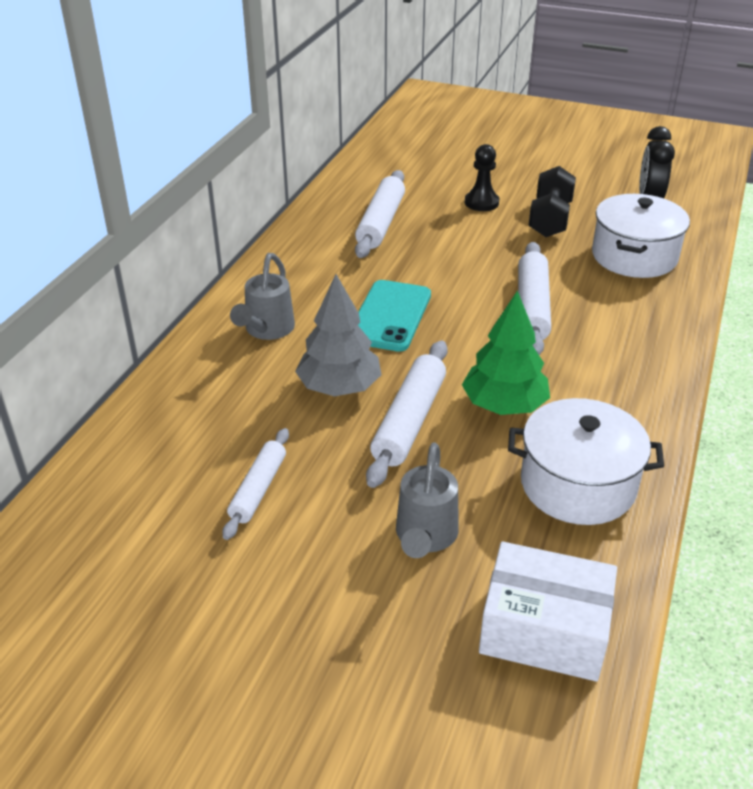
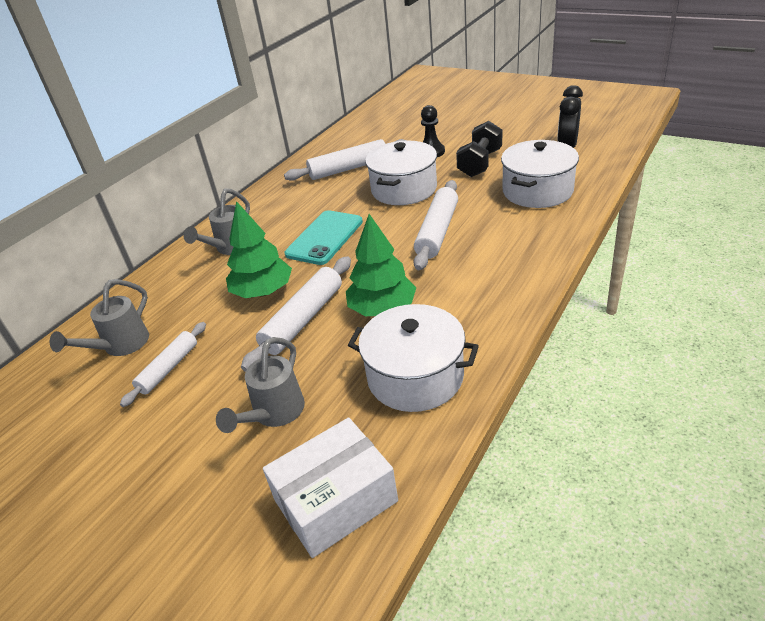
camera: 15 degrees right, 0 degrees up
(175, 464) = (120, 346): none -> grey watering can
(339, 387) = (263, 292): grey tree -> green tree
(381, 223) = (349, 168): white rolling pin -> white rolling pin turned 45 degrees clockwise
(466, 252) = (404, 189): none -> white pot
(544, 629) = (335, 500): white box -> white box turned 60 degrees counterclockwise

